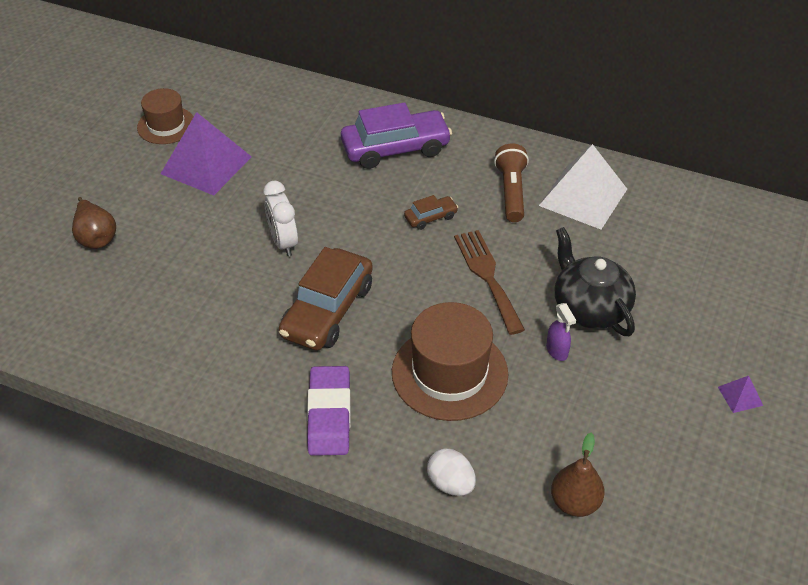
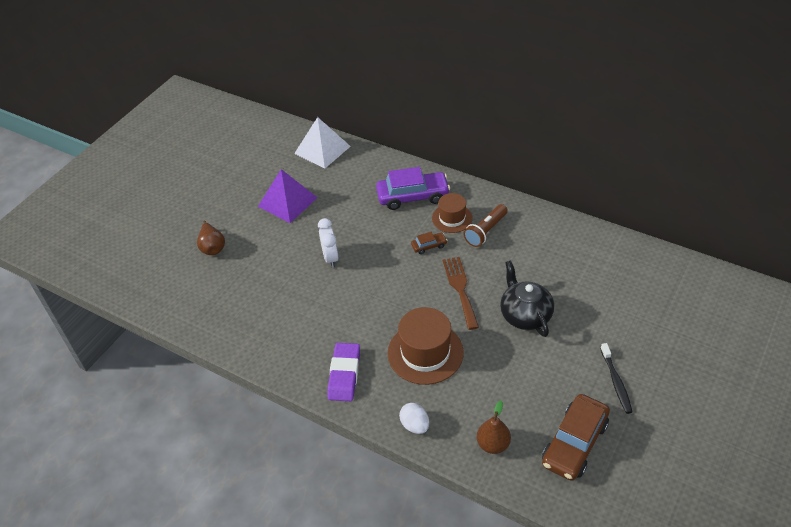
camera: 10 degrees right, 0 degrees up
(166, 125) = (265, 173): brown hat -> brown hat (452, 218)
(328, 310) = (353, 305): brown car -> brown car (574, 443)
(511, 192) = (485, 231): brown flashlight -> brown flashlight turned 150 degrees counterclockwise
(557, 351) = (498, 343): purple spray bottle -> none
(583, 197) = (534, 237): white pyramid -> white pyramid (322, 150)
(740, 396) = (616, 382): purple pyramid -> black toothbrush

